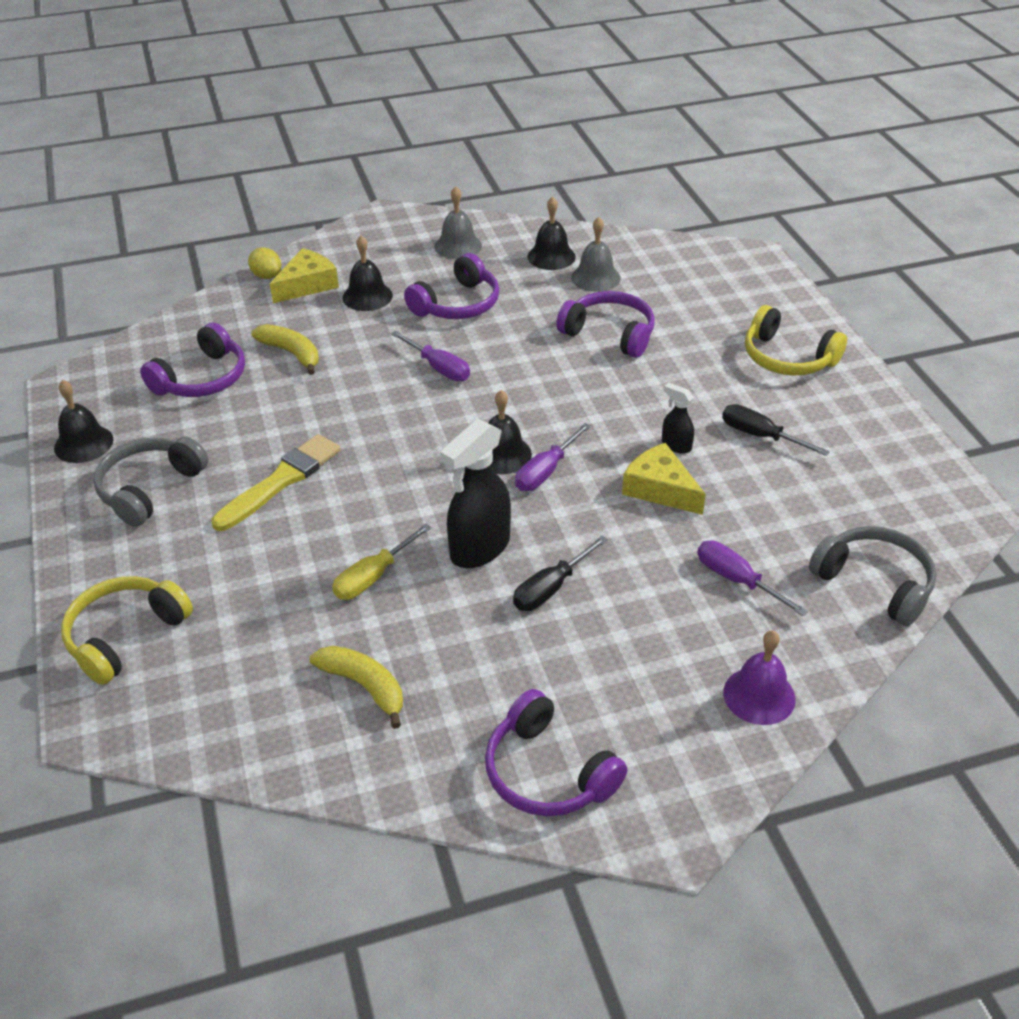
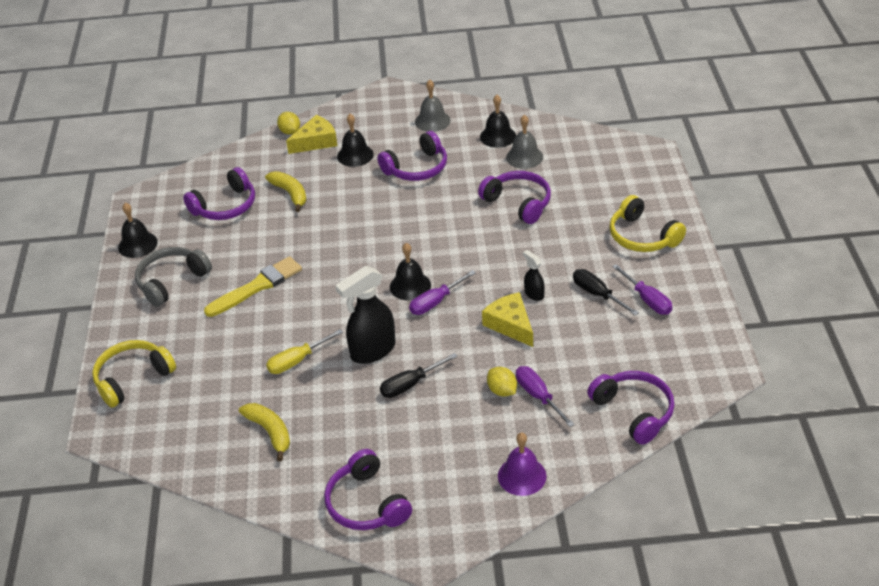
camera: 15 degrees right, 0 degrees up
(439, 368) = (388, 216): purple screwdriver -> purple screwdriver (648, 300)
(683, 579) = (502, 391): none -> yellow lemon
(874, 583) = (633, 411): grey headphones -> purple headphones

